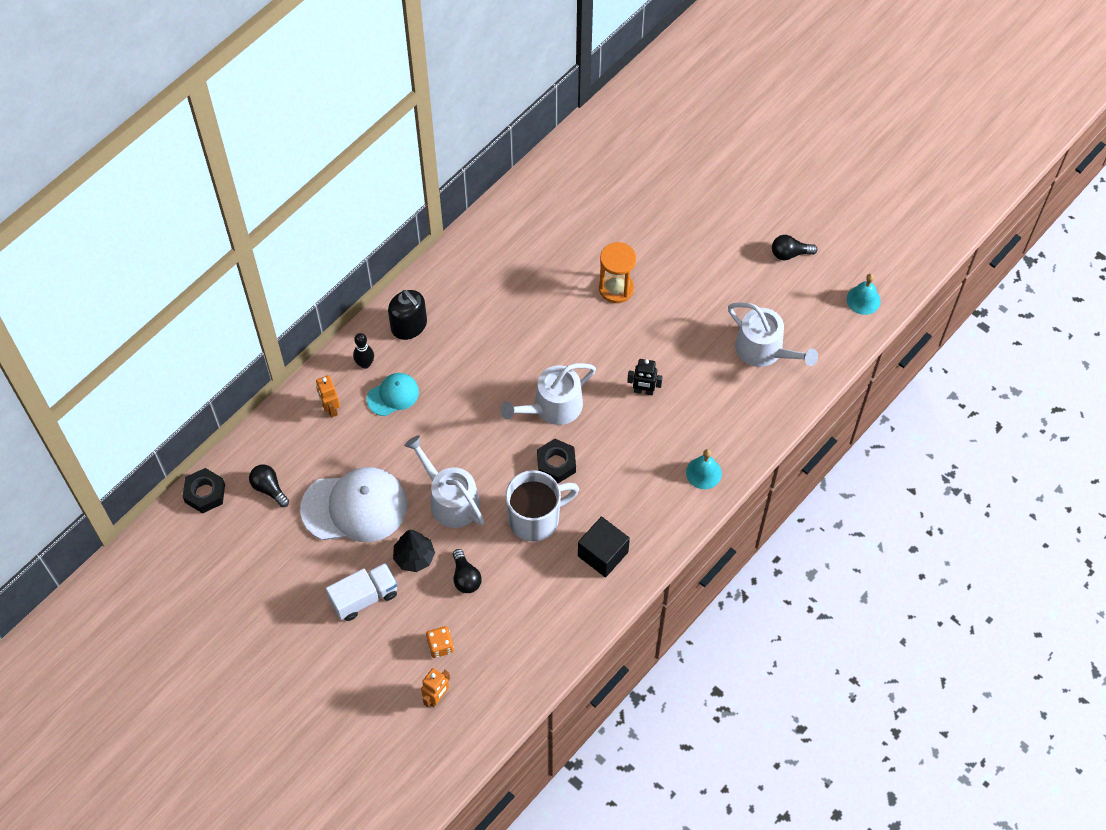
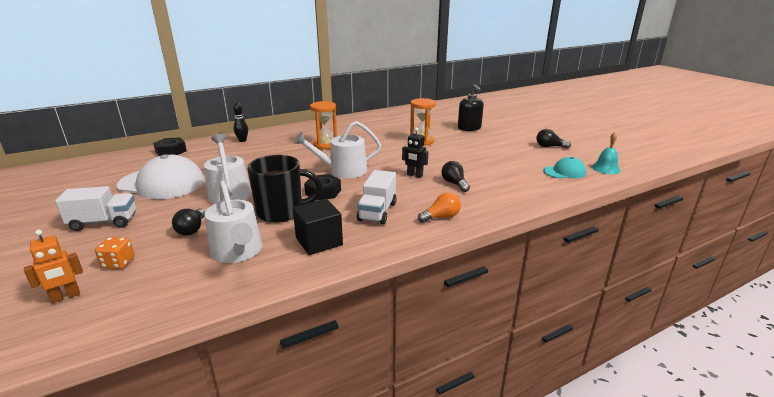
camera: 20 degrees right, 35 degrees down
(205, 493) = (84, 162): black nut -> black nut (171, 151)
(269, 488) = (122, 167): black light bulb -> black light bulb (454, 184)
(330, 408) = (202, 149): orange robot -> none
(393, 395) = (245, 151): turquoise cap -> turquoise cap (564, 172)
(409, 326) = (283, 134): black soap dispenser -> black soap dispenser (469, 128)
(414, 557) = (168, 211): black tree -> none
(490, 341) = (325, 145): none -> orange hourglass
(536, 518) = (282, 212): white mug -> black mug
(635, 484) = (377, 212): none -> white truck
(703, 473) = (441, 217): turquoise bell -> orange light bulb
(764, 350) = (518, 175): white watering can -> white watering can (238, 252)

